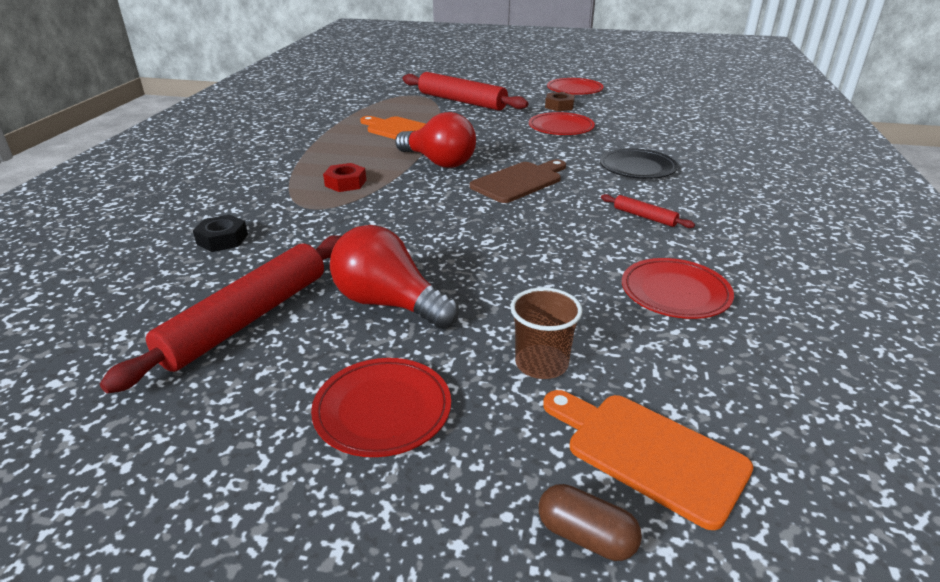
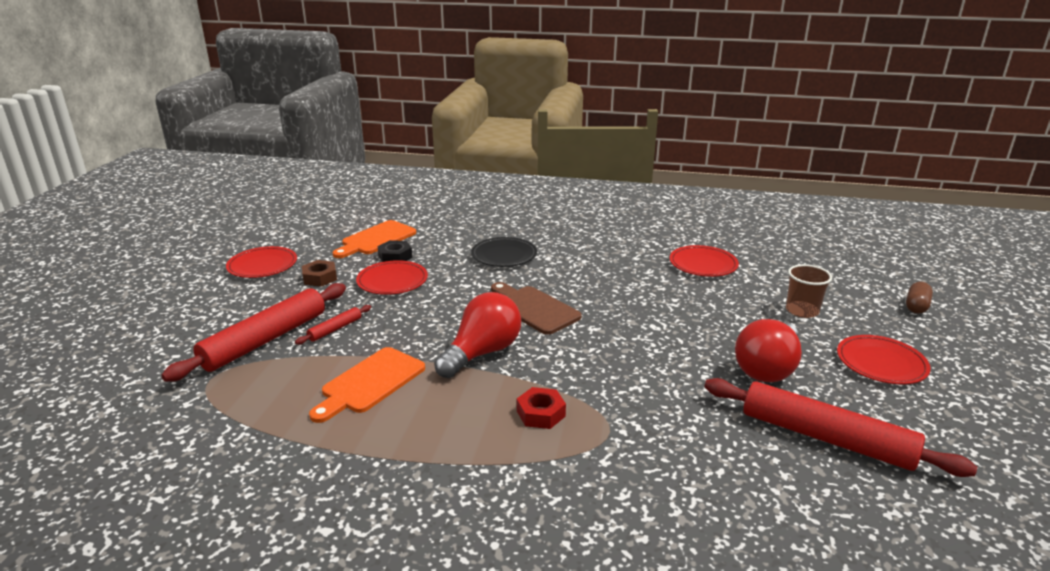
camera: 90 degrees left, 5 degrees down
(222, 239) = (699, 487): black nut -> black nut (395, 257)
(644, 217) = (598, 262): red rolling pin -> red rolling pin (335, 329)
(648, 452) = (852, 287): orange cutting board -> orange cutting board (376, 239)

